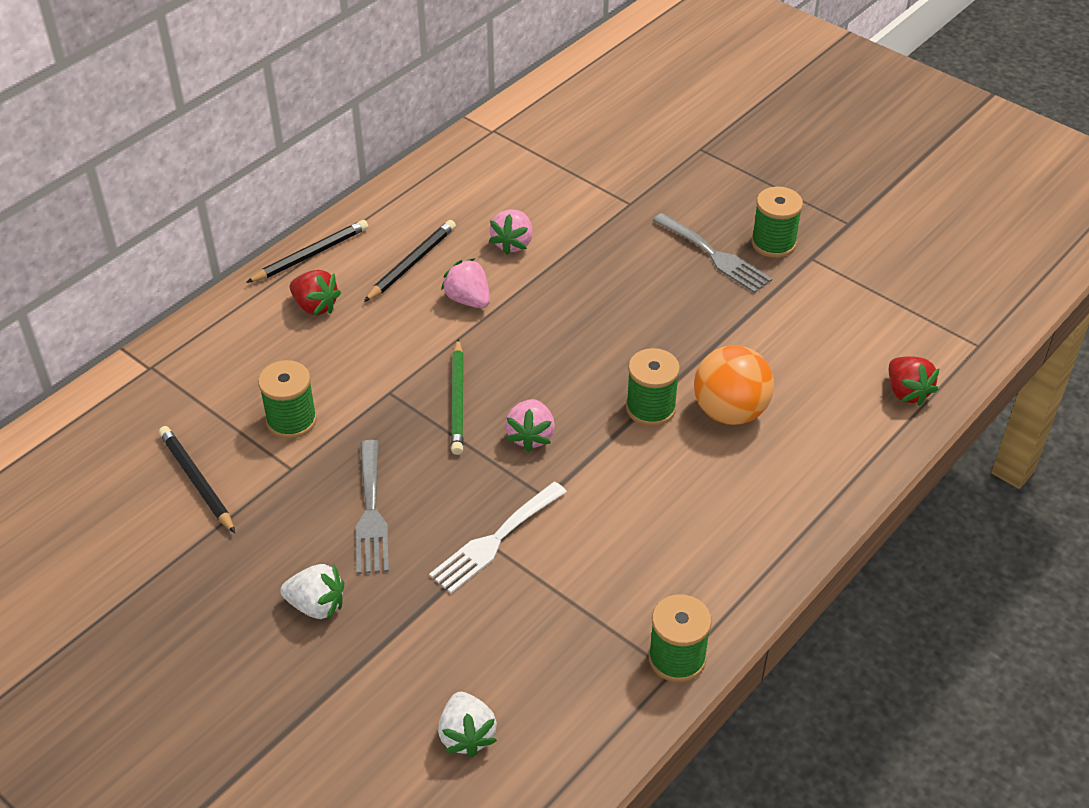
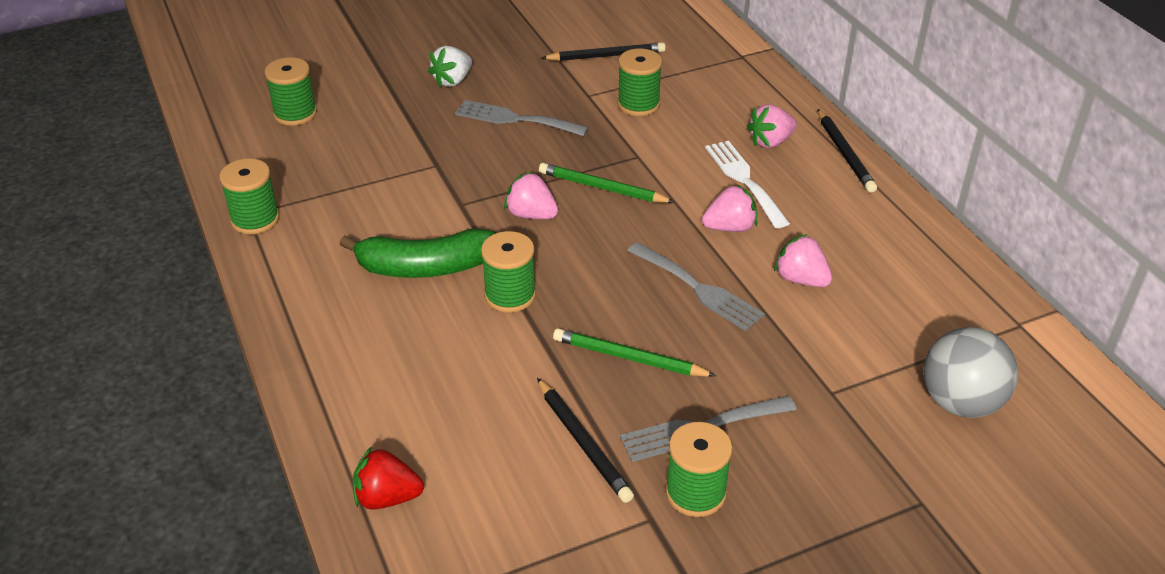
camera: 115 degrees right, 5 degrees down
(315, 306) = (770, 142): red strawberry -> pink strawberry
(412, 263) = (802, 208): black pencil -> black pencil (583, 443)
(466, 735) = (295, 114): white strawberry -> green spool
(495, 540) = (440, 167): white fork -> white fork (744, 180)
(563, 297) = (698, 289): none -> grey fork
(596, 145) = (960, 402): none -> grey ball
(655, 482) = (424, 267): none -> green banana
(671, 312) = (629, 357): none -> green pencil
(730, 412) = (466, 346): orange ball -> none

